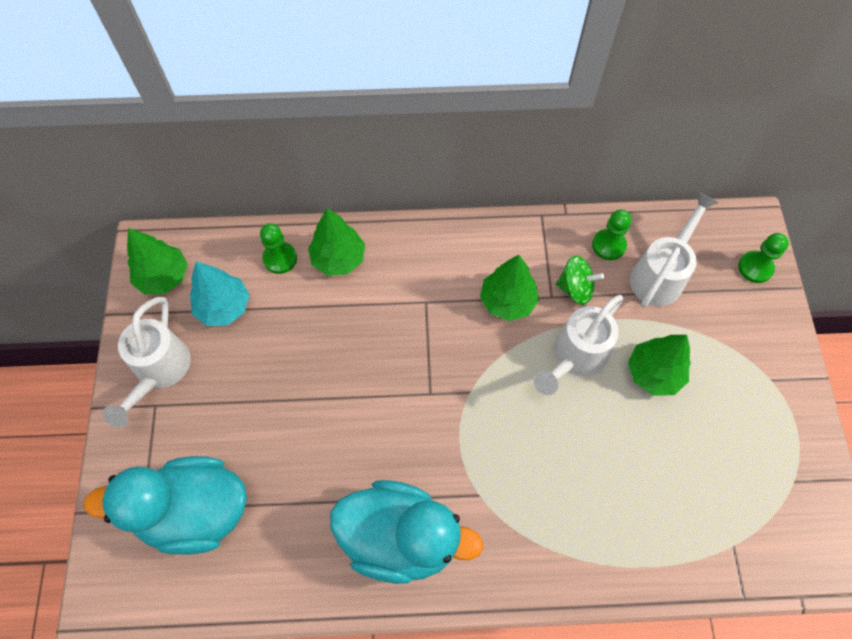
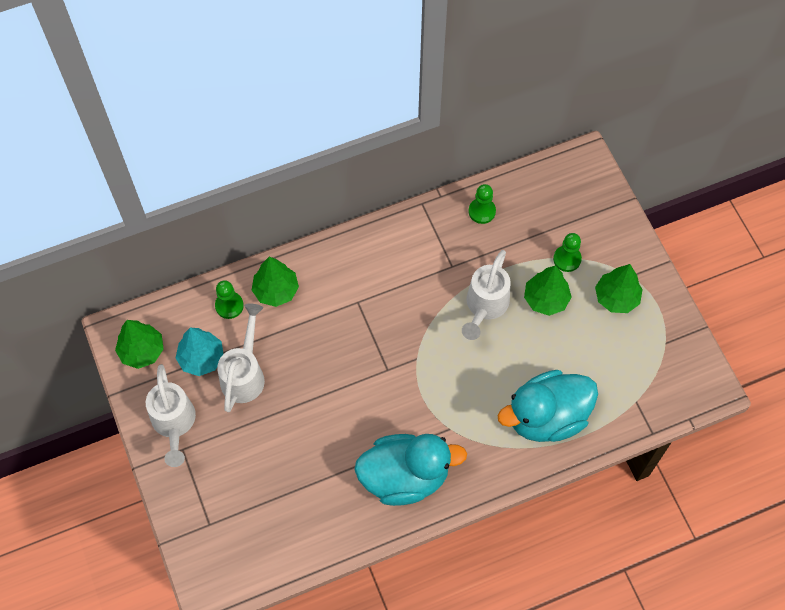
camera: 20 degrees left, 0 degrees up
(194, 511) = (248, 512): turquoise duck -> turquoise duck (546, 417)
(507, 301) = (420, 281): green tree -> green tree (616, 298)
(575, 289) = (468, 254): green spinning top -> none
(661, 274) = (528, 221): white watering can -> white watering can (245, 373)
(755, 268) = (596, 193): green pawn -> green pawn (567, 259)

